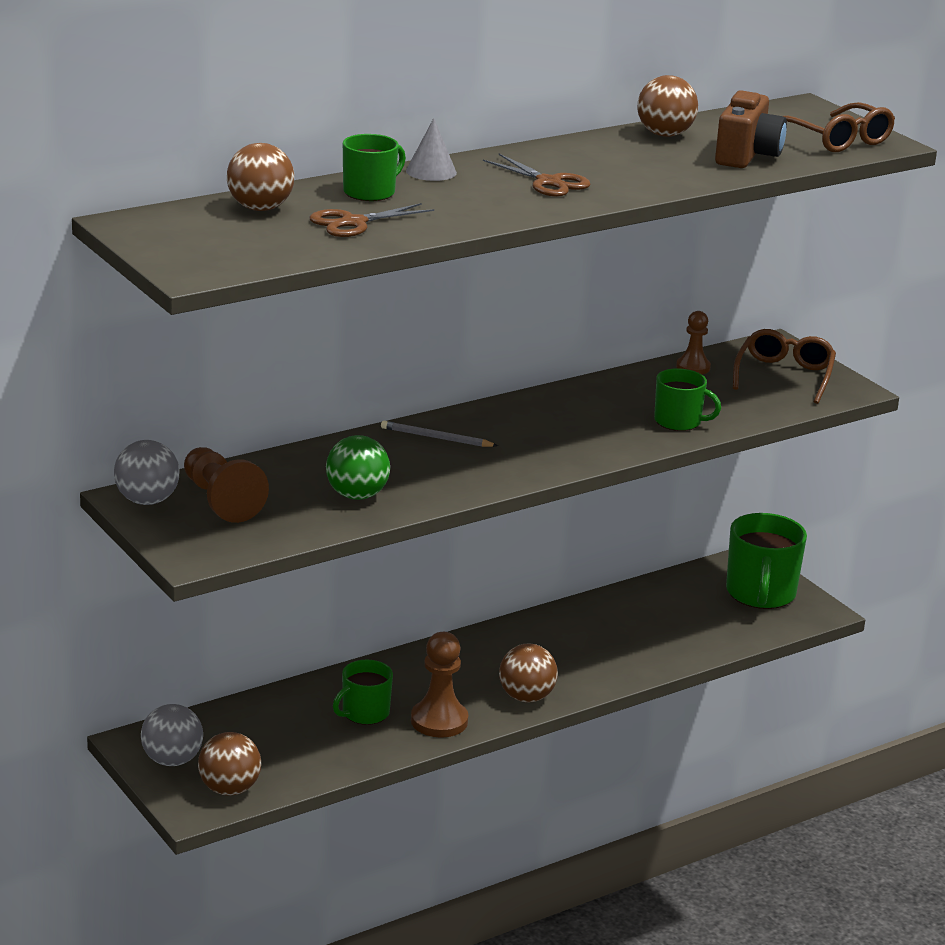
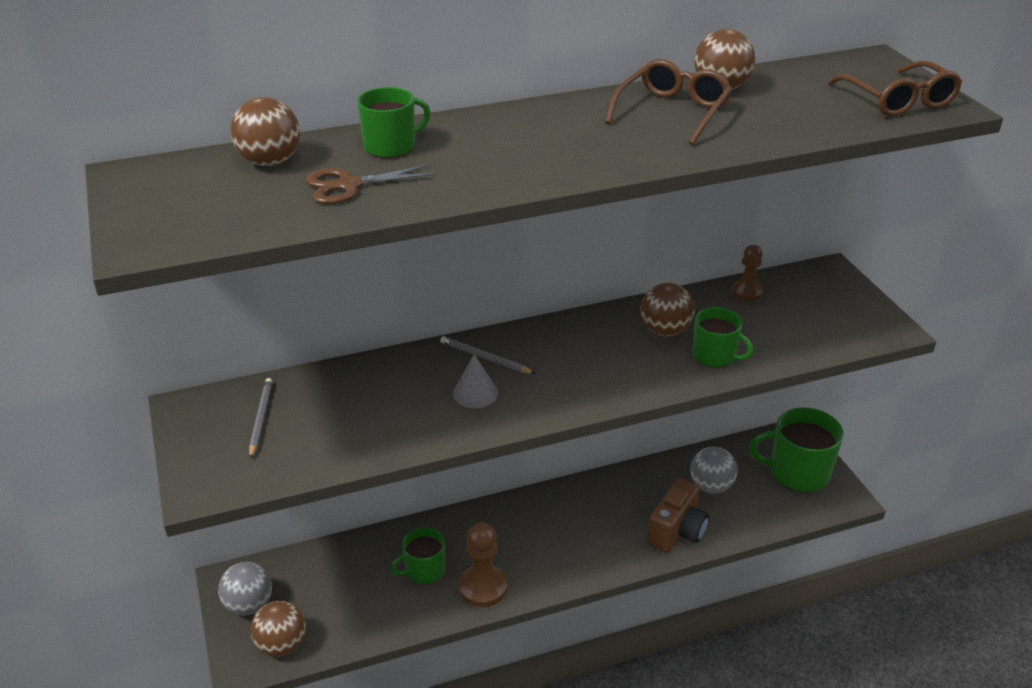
camera: 15 degrees right, 10 degrees up
(147, 501) = (197, 412): grey ball -> grey ball (711, 486)
(221, 501) = (261, 418): brown pawn -> grey pencil
(357, 495) = (384, 423): green ball -> none
(431, 171) = (466, 123): grey cone -> grey cone (475, 393)
(526, 697) = (565, 568): brown ball -> brown ball (665, 330)
(548, 182) = (576, 142): brown scissors -> none
(747, 156) = (796, 117): brown camera -> brown camera (677, 531)
(760, 593) = (797, 472): green mug -> green mug turned 75 degrees clockwise
(784, 376) = (829, 308): brown glasses -> brown glasses (672, 112)

